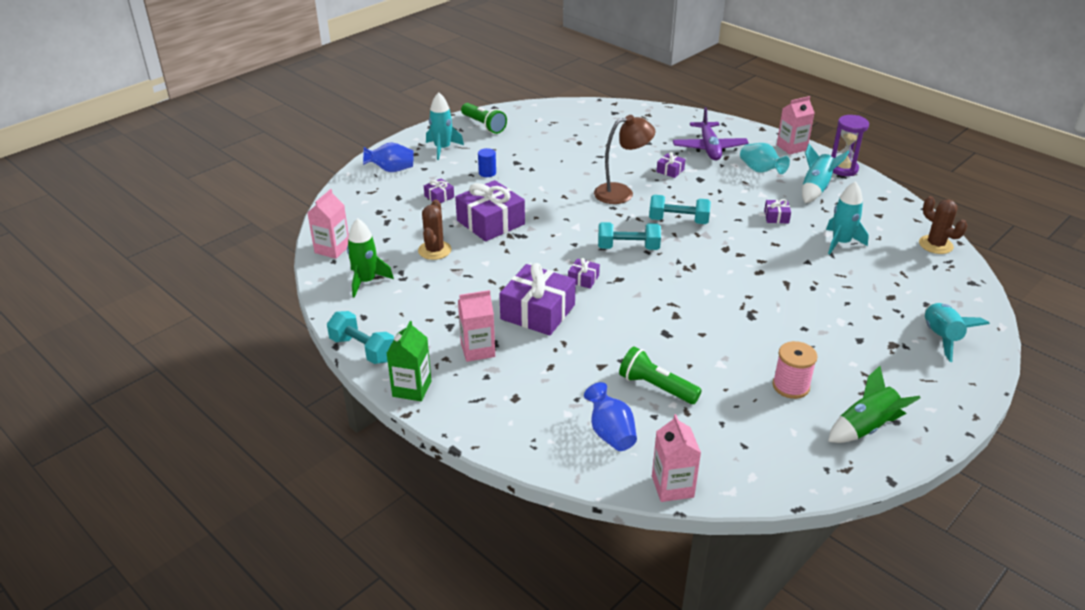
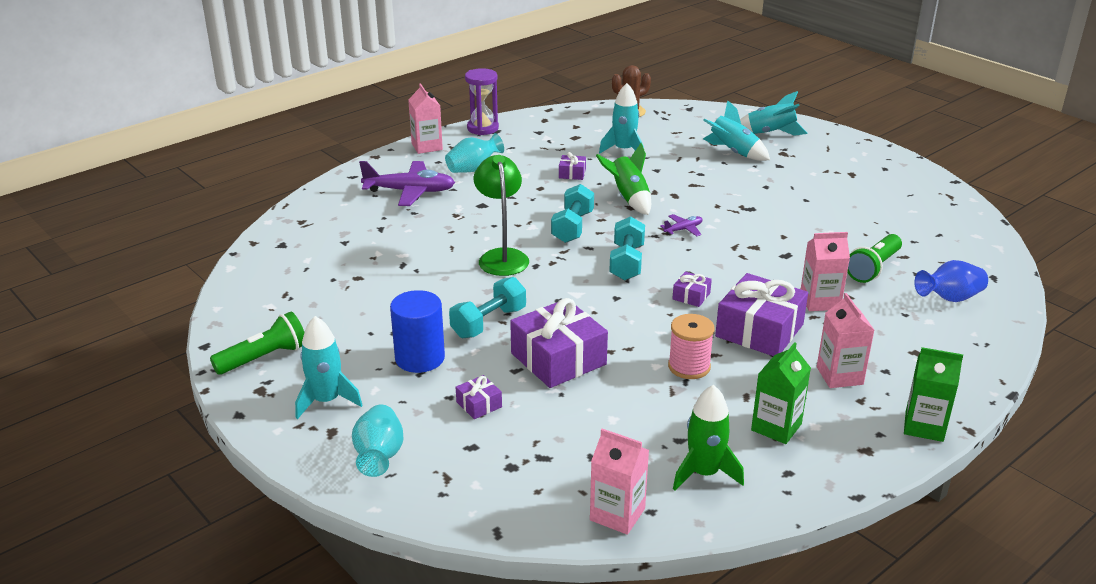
camera: 85 degrees left, 5 degrees down
(363, 349) = (859, 470): turquoise dumbbell -> turquoise dumbbell (488, 323)
(391, 170) = (379, 456): blue vase -> turquoise vase
(413, 314) = (776, 427): none -> green carton
(434, 250) = (626, 409): brown cactus -> none
(487, 173) = (420, 358): blue cylinder -> blue cylinder, size x1.85
(621, 193) = (502, 257): brown lamp -> green lamp
(670, 171) = (457, 221): purple gift -> none
(672, 486) = (1006, 273): pink carton -> pink carton (820, 301)
(694, 276) = (683, 229): none -> purple plane
(791, 386) = (852, 203): pink spool -> pink spool (689, 367)
(816, 189) = (520, 147): turquoise rocket -> turquoise rocket (733, 152)
(866, 428) = (897, 181): green rocket -> green rocket (629, 198)

